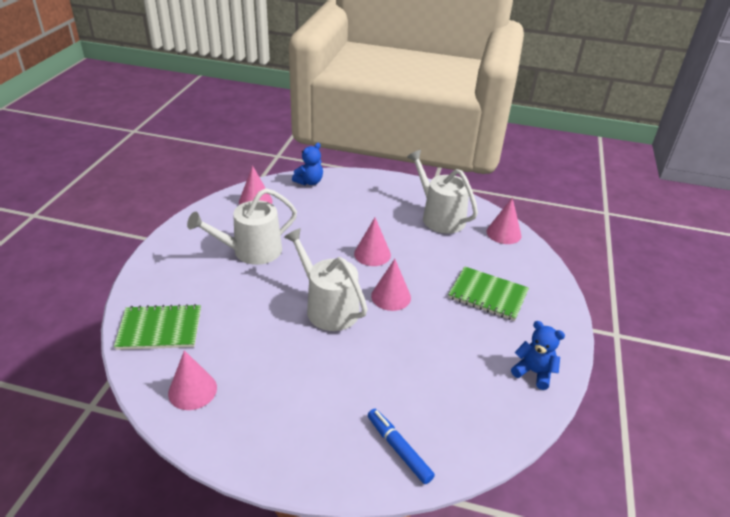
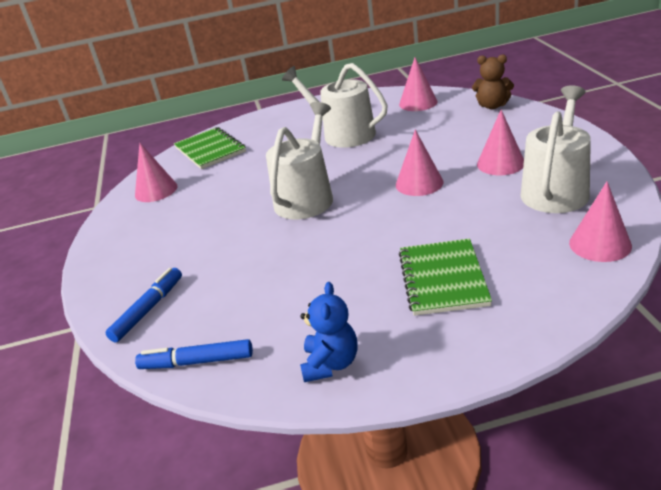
camera: 70 degrees right, 5 degrees down
(309, 182) = (492, 106): blue teddy bear -> brown teddy bear
(391, 296) = (361, 221): pink cone -> pink cone (500, 163)
(488, 437) = (197, 362): none -> blue marker

